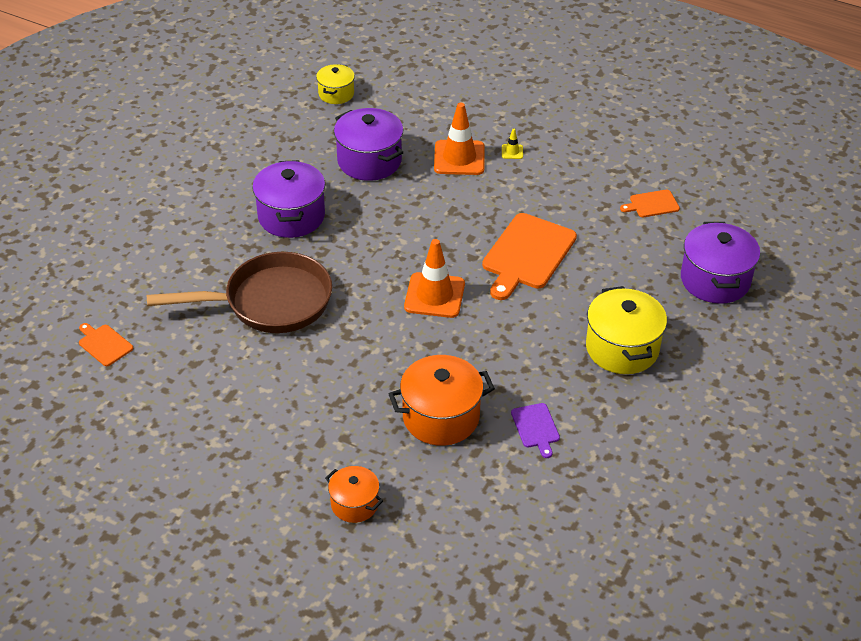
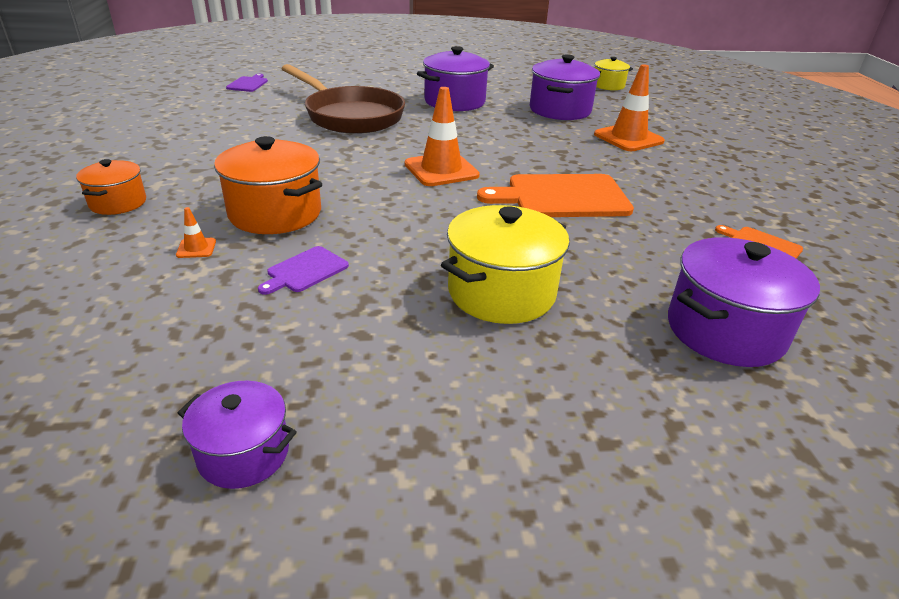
camera: 55 degrees right, 10 degrees down
(104, 344) = (248, 84): orange cutting board -> purple cutting board
(466, 474) = (196, 248): none -> orange traffic cone
(512, 152) = (681, 156): yellow traffic cone -> none
(689, 504) = (244, 453): none -> purple pot

